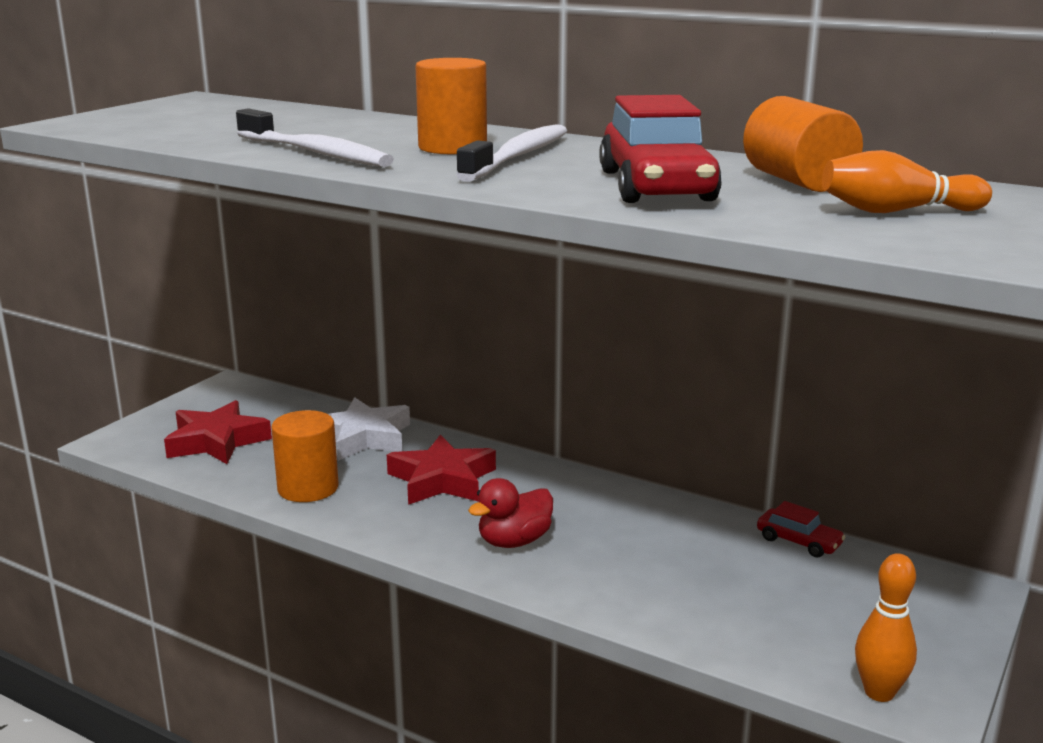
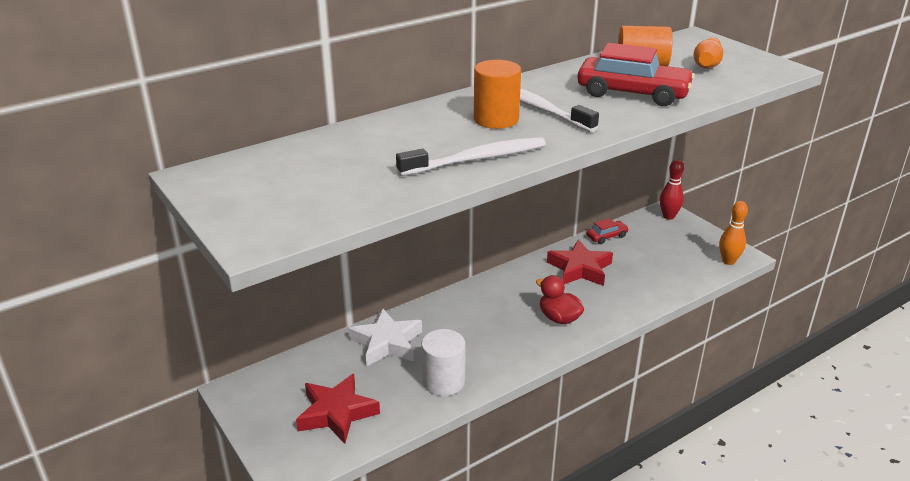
camera: 65 degrees left, 10 degrees up
(308, 488) = (443, 381): orange cylinder -> white cylinder
(442, 480) = (471, 325): red star -> red star (580, 269)
(514, 541) = (559, 318): red duck -> red duck turned 150 degrees clockwise
(958, 595) = (668, 216): none -> red bowling pin

